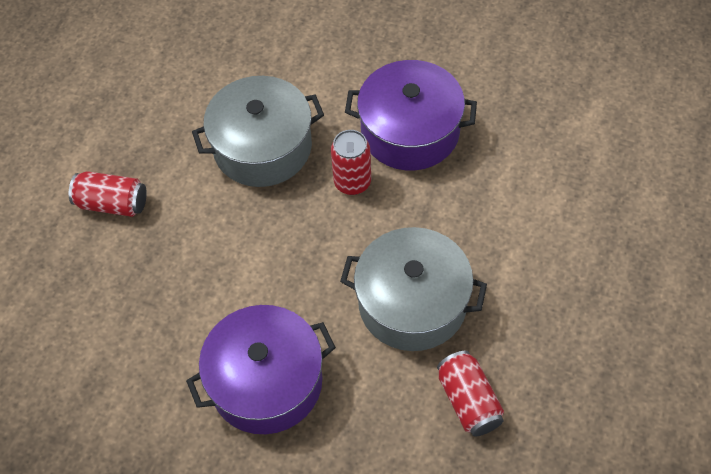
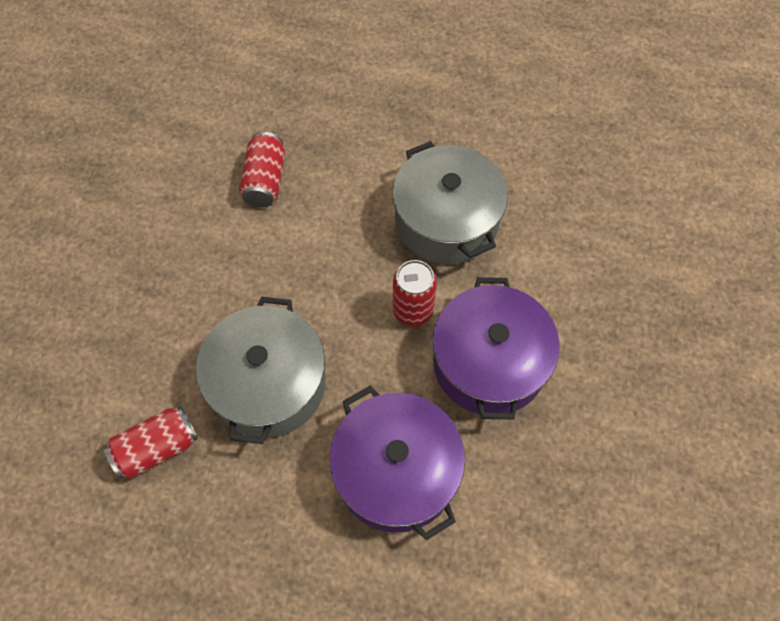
camera: 80 degrees right, 5 degrees up
(112, 203) = (365, 108): red can -> red can (265, 181)
(266, 382) = (181, 261): purple pot -> purple pot (396, 471)

